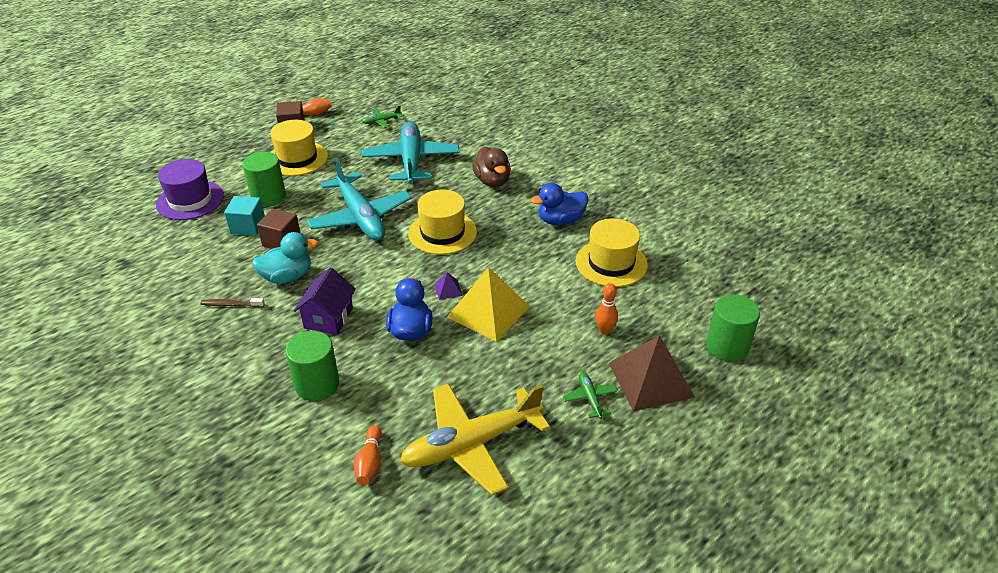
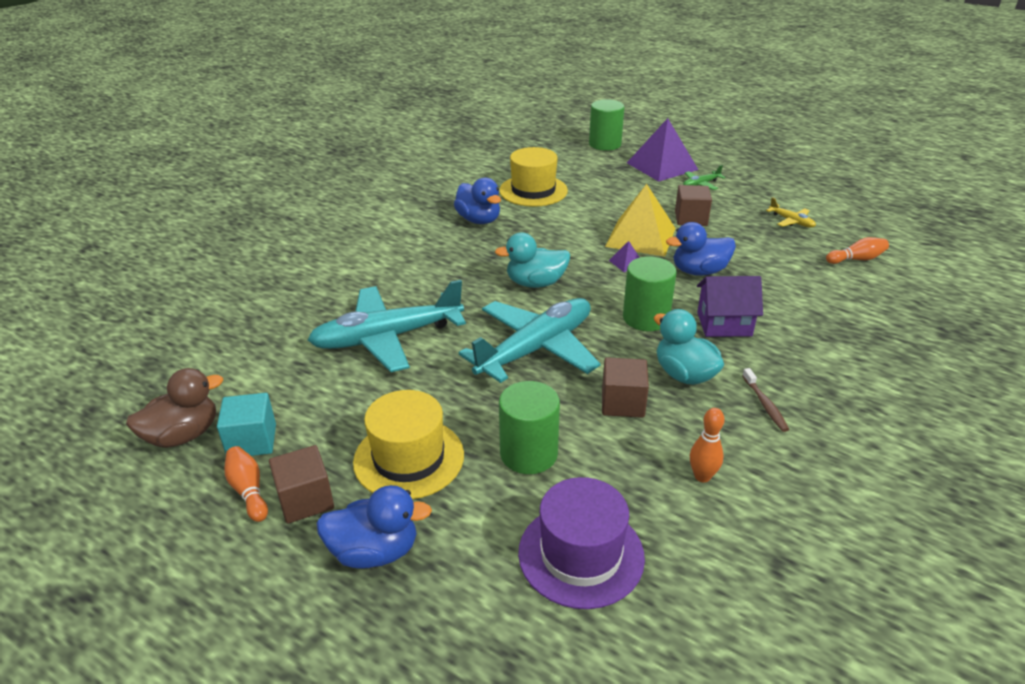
camera: 105 degrees left, 5 degrees down
(245, 144) = (375, 551): none -> blue duck
(248, 227) = (611, 449): turquoise cube -> turquoise cube (252, 441)
(317, 384) = (811, 306): green cylinder -> green cylinder (646, 318)
(381, 121) = (273, 394): green plane -> none
(442, 232) = (535, 283): yellow hat -> turquoise duck
(471, 444) = (791, 221): yellow plane -> yellow plane, size x0.42
(492, 181) = (418, 269): brown duck -> brown duck (183, 435)
(510, 360) = (691, 218): none -> brown cube
(604, 330) = (623, 186): orange bowling pin -> orange bowling pin (702, 476)
(650, 379) = (662, 166): brown pyramid -> purple pyramid

